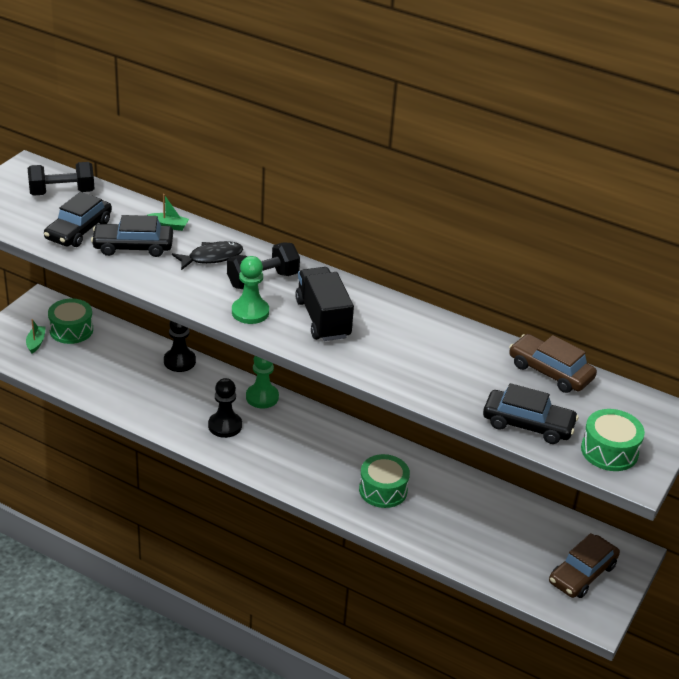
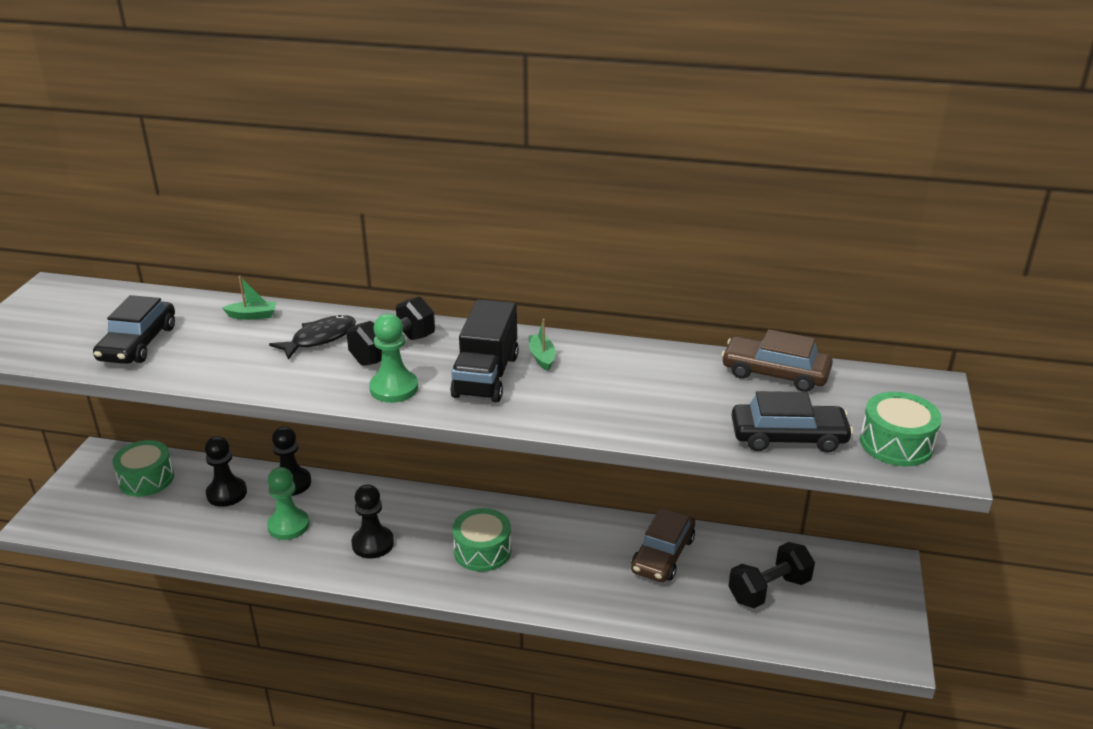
camera: 15 degrees left, 5 degrees down
(36, 343) = (105, 504): green boat -> green boat (542, 357)
(62, 192) = (103, 307): black dumbbell -> black dumbbell (769, 590)
(128, 357) = (226, 493): none -> black pawn
(133, 247) = (216, 347): black car -> none
(262, 397) = (404, 499): green pawn -> green pawn (288, 525)
(323, 319) = (486, 376): black truck -> black truck turned 135 degrees counterclockwise
(383, 490) = (587, 569): green drum -> green drum (482, 551)
(582, 574) = (851, 604): brown car -> brown car (663, 555)

